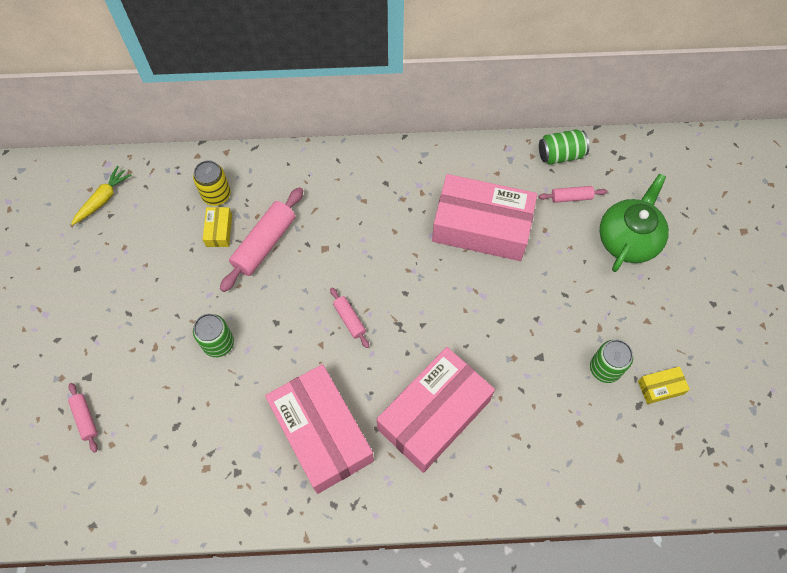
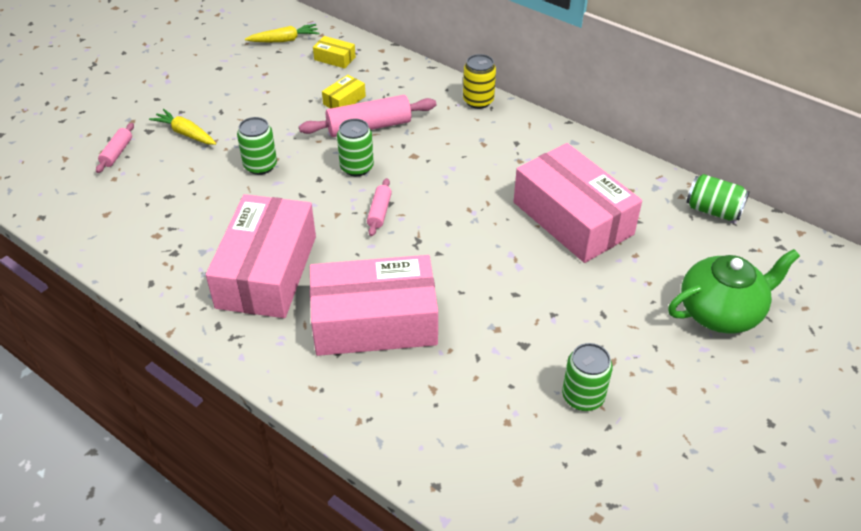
camera: 40 degrees right, 20 degrees down
(123, 357) = (185, 133): none -> yellow carrot
(216, 195) = (368, 79): yellow can -> yellow can (478, 101)
(293, 290) = (357, 167): none -> green can
(571, 197) = (690, 247): pink rolling pin -> none
(660, 387) = (629, 453): yellow box -> yellow box (334, 58)

